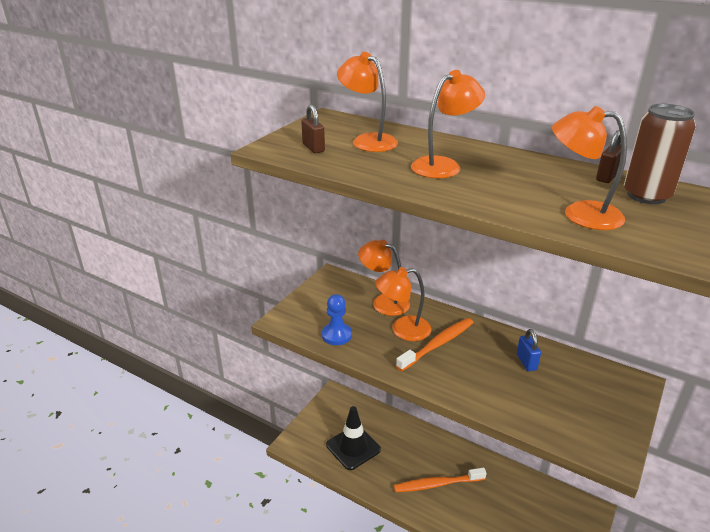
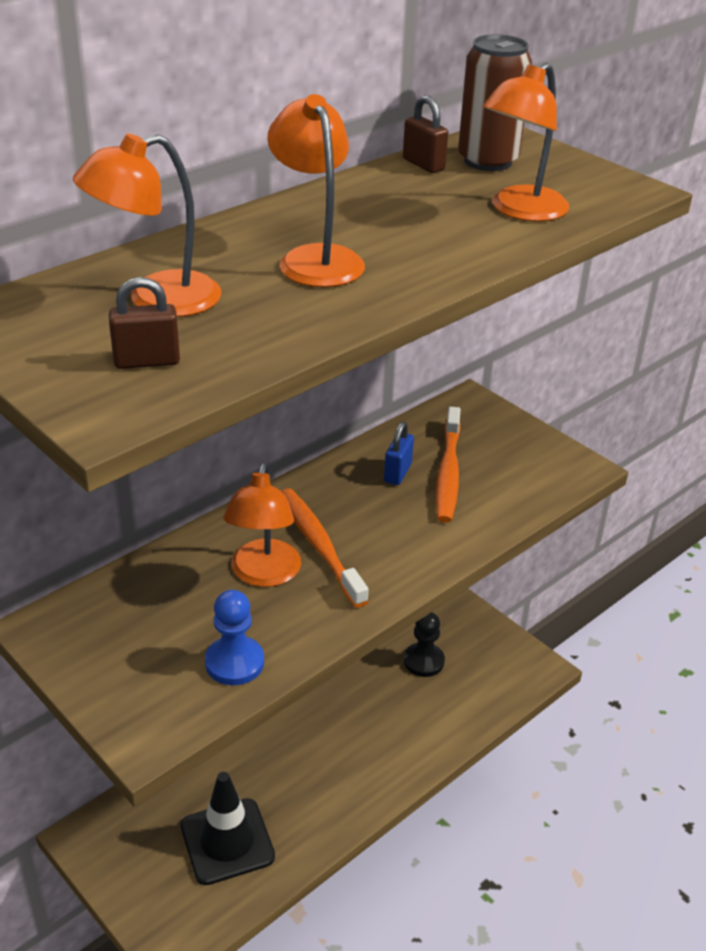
camera: 75 degrees left, 5 degrees up
(384, 302) = (173, 576): orange lamp -> none
(437, 484) = (348, 746): orange toothbrush -> orange toothbrush (448, 473)
(526, 362) = (397, 473): blue padlock -> blue padlock turned 75 degrees counterclockwise
(526, 508) = (423, 661): none -> black pawn

